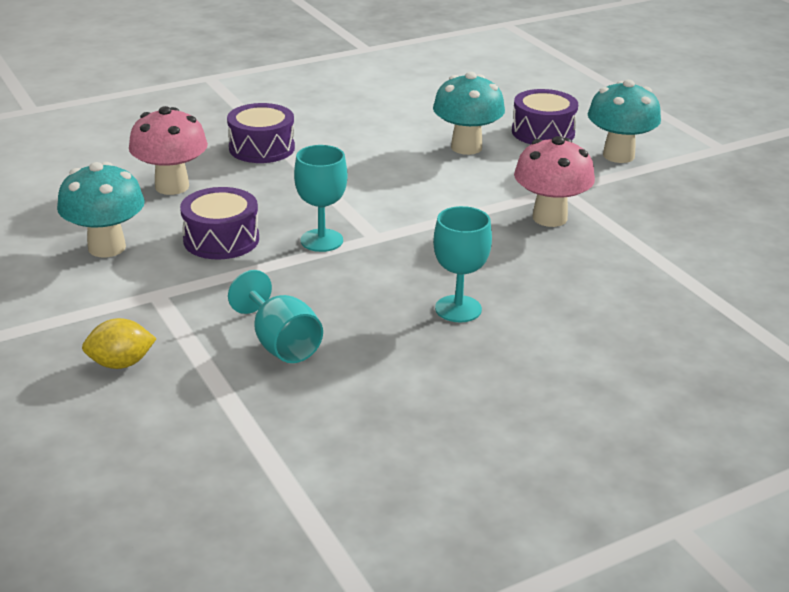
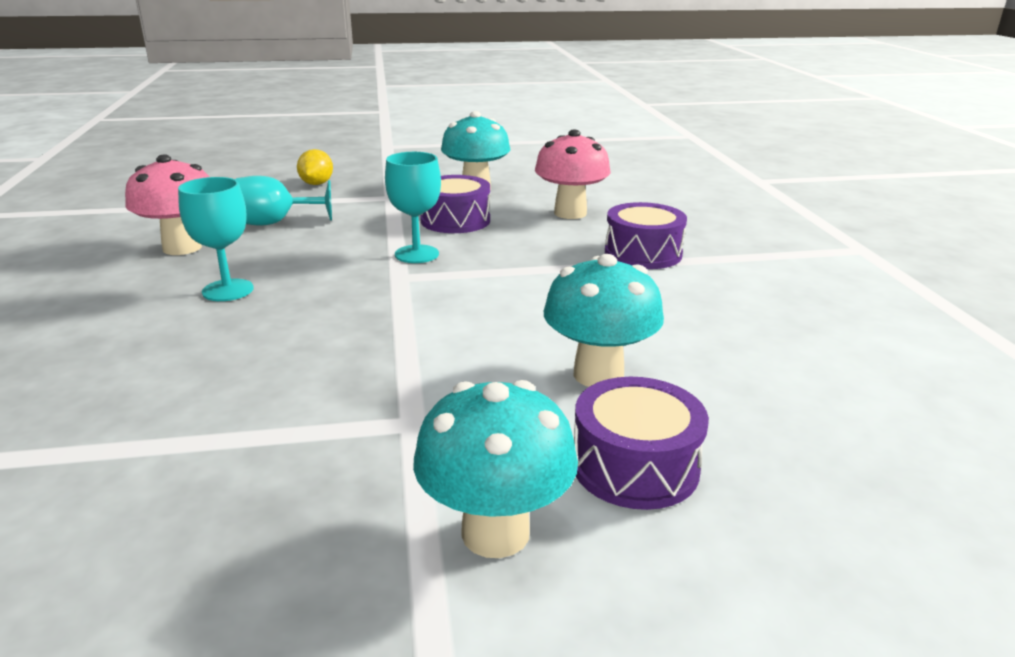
camera: 110 degrees right, 5 degrees down
(549, 218) = (341, 388): pink mushroom -> pink mushroom (182, 248)

